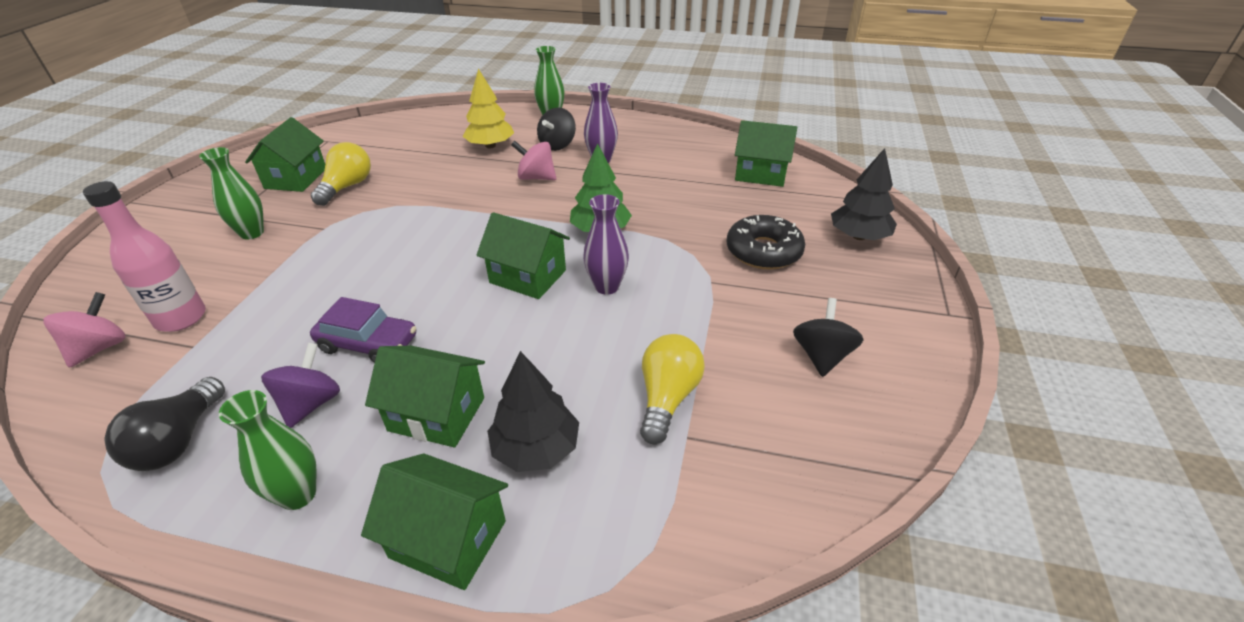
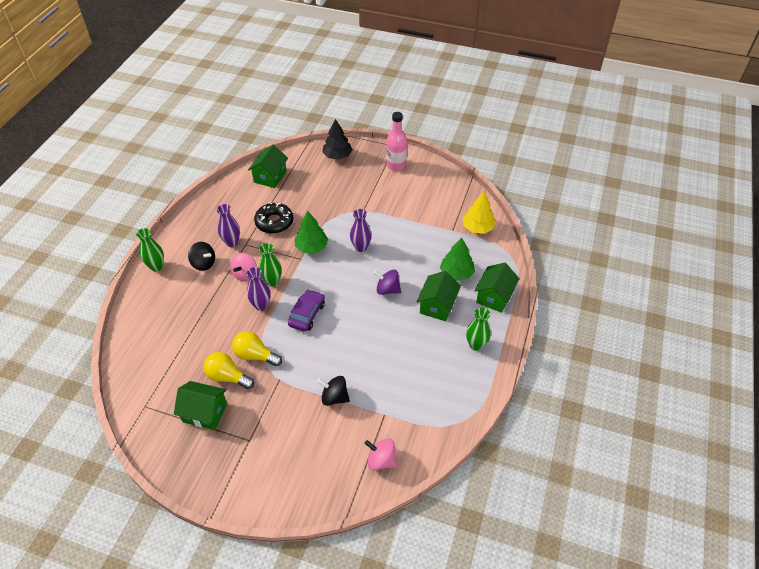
camera: 85 degrees left, 10 degrees up
(179, 441) = (447, 397): black light bulb -> none
(181, 318) = (360, 429): pink bottle -> pink bottle (396, 165)
(252, 233) = (276, 419): green vase -> green vase (272, 281)
(311, 404) = (429, 352): purple spinning top -> purple spinning top (387, 289)
(368, 343) = (391, 337): purple car -> purple car (307, 314)
(472, 197) = (261, 305): none -> purple vase
(490, 146) = (191, 300): yellow tree -> yellow tree (477, 228)
(528, 276) = (347, 277): green house -> none
(536, 449) = (456, 273): black tree -> green tree
(667, 398) = (433, 233): yellow light bulb -> yellow light bulb (255, 355)
(763, 251) = (343, 189): black donut -> black donut (274, 222)
(822, 356) = (415, 186): black spinning top -> black spinning top (334, 397)

